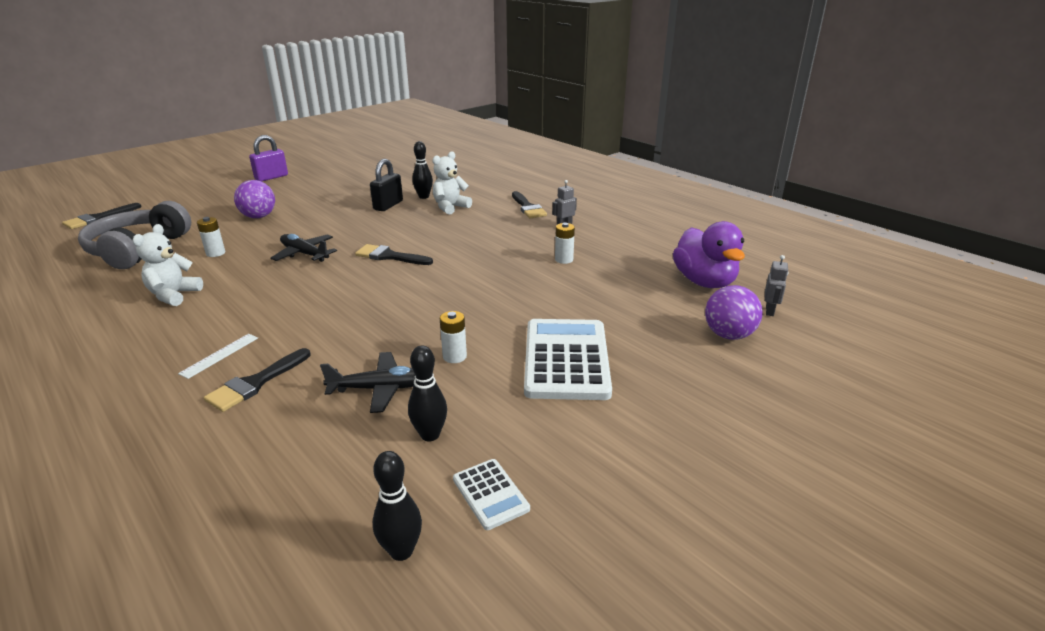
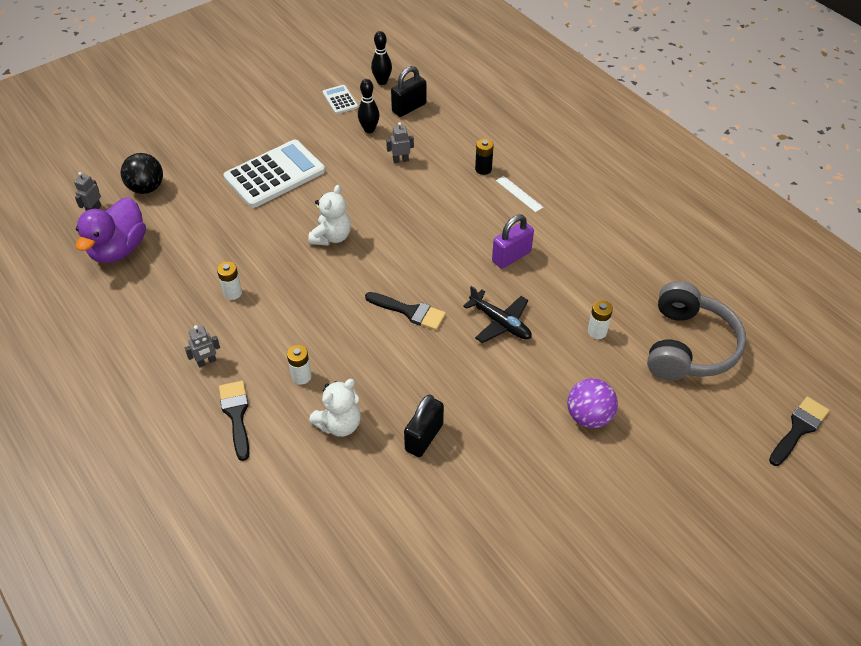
camera: 175 degrees left, 20 degrees up
(174, 295) = (596, 264): white teddy bear -> white teddy bear (331, 237)
(219, 355) = (519, 194): white ruler -> white ruler turned 75 degrees counterclockwise
(255, 383) = (483, 169): black brush -> black battery
(271, 177) = (632, 565): purple padlock -> purple padlock (511, 256)
(351, 485) = (409, 108): none -> black padlock
(380, 388) = (400, 160): black plane -> grey robot
(424, 197) = (375, 463): black bowling pin -> none
(454, 356) = (351, 182): white battery -> white battery (301, 376)
(566, 359) = (274, 174): white calculator -> white calculator turned 135 degrees counterclockwise
(704, 282) = (119, 249): purple duck -> purple duck turned 150 degrees counterclockwise
(728, 335) = (146, 188): purple ball -> black ball

